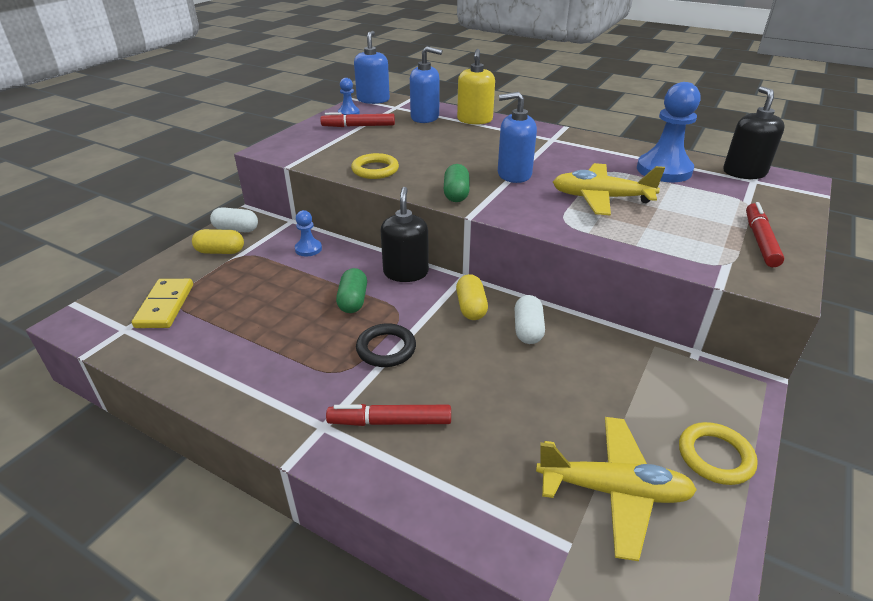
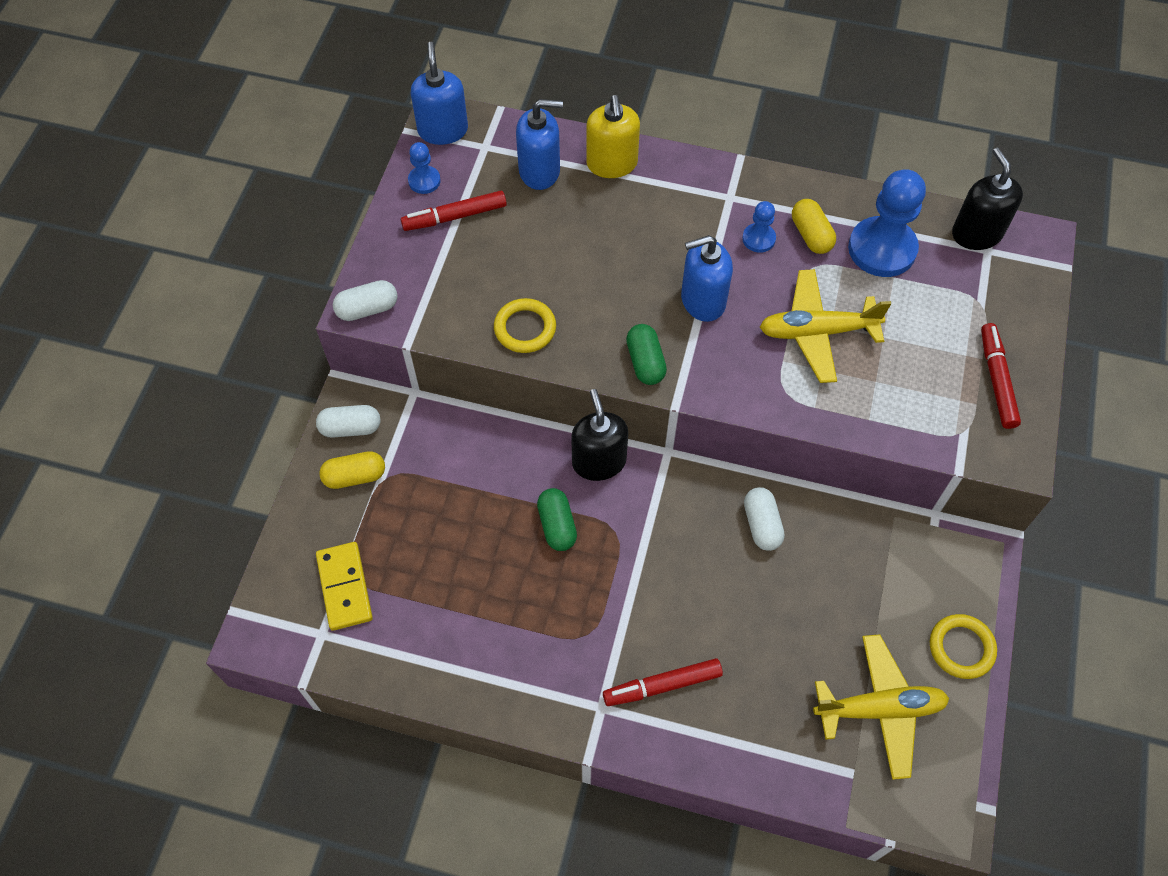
camera: 15 degrees left, 25 degrees up
(274, 150) = (367, 309): none -> white capsule
(308, 249) = (463, 445): blue pawn -> blue pawn (758, 239)
(386, 349) = (622, 590): black ring -> none
(471, 307) = (692, 504): yellow capsule -> yellow capsule (811, 235)

